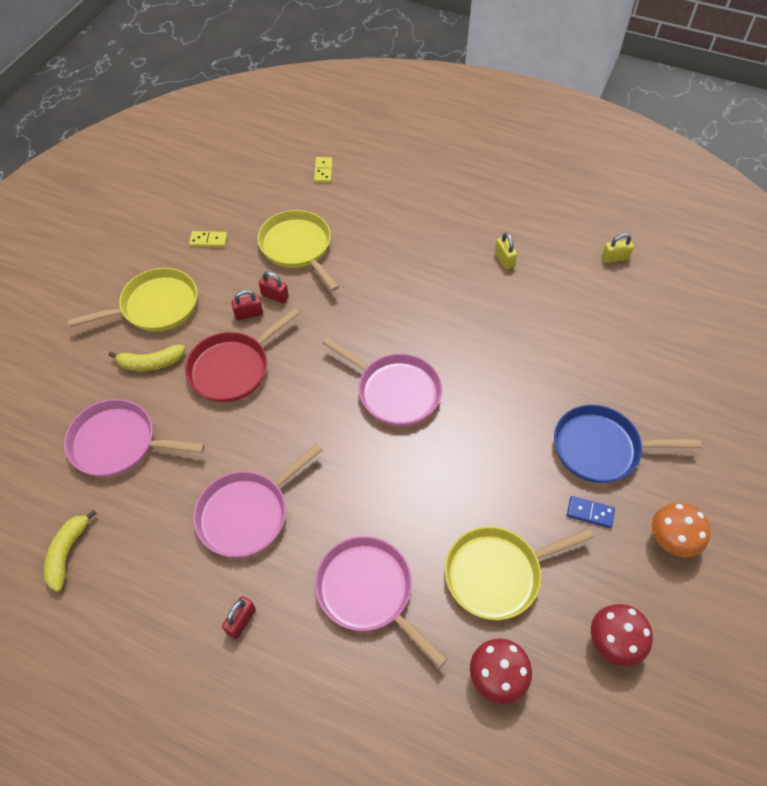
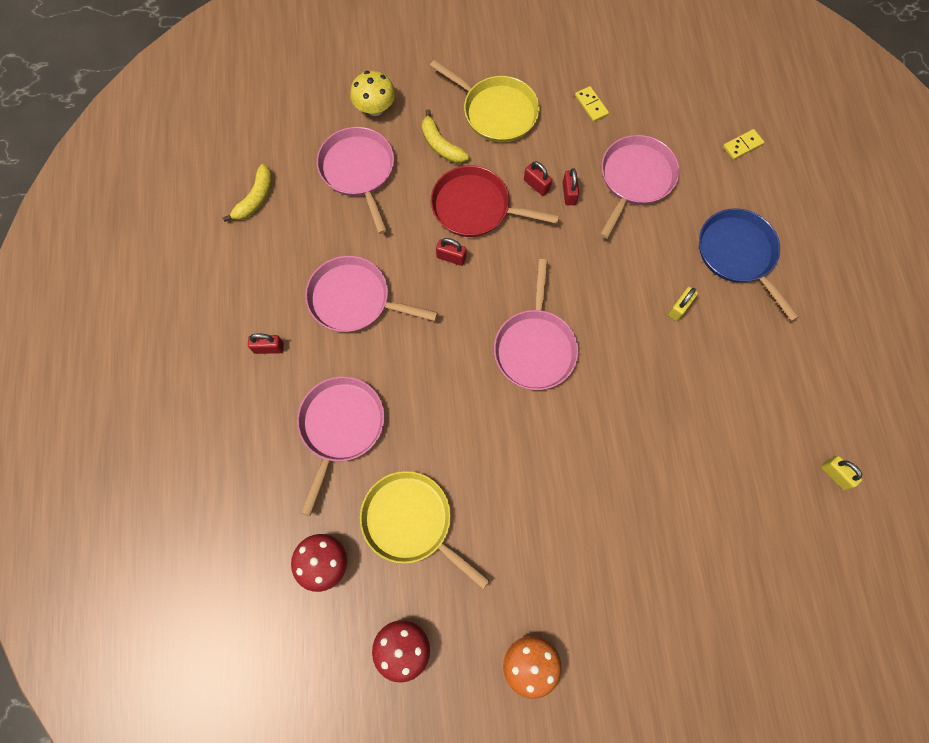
camera: 60 degrees right, 15 degrees up
(66, 396) = (375, 108): none -> yellow mushroom
(67, 553) = (255, 198): yellow banana -> yellow banana turned 135 degrees clockwise
(266, 411) = (451, 257): none -> red padlock
(297, 247) = (635, 179): yellow pan -> pink pan
(504, 259) = (753, 366): yellow padlock -> yellow padlock (679, 308)
(590, 513) = (514, 576): blue domino -> none
(600, 448) = (588, 558): blue pan -> blue pan (738, 254)

